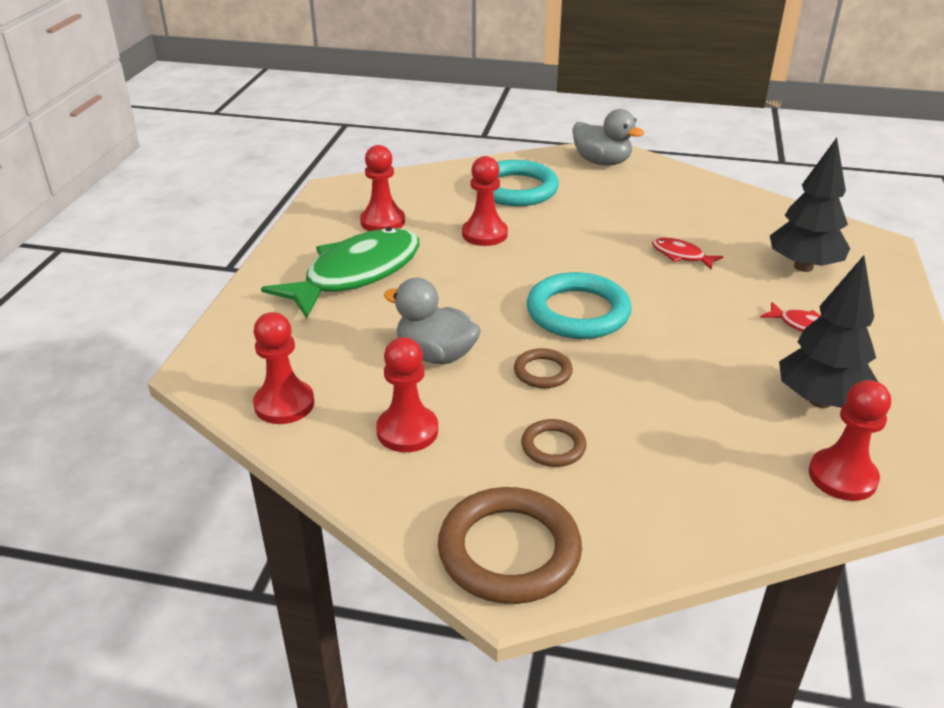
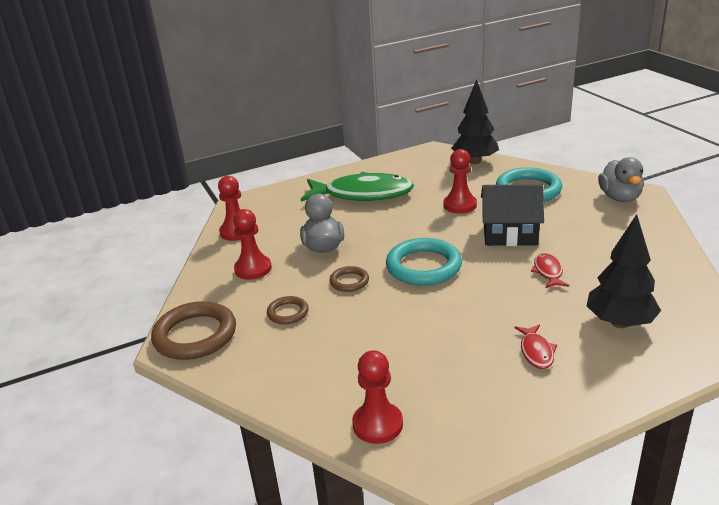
camera: 55 degrees right, 5 degrees down
(382, 222) = (423, 176): red pawn -> none
(585, 239) = (510, 234): none -> black house
(820, 401) = (452, 388): black tree -> black tree (475, 161)

